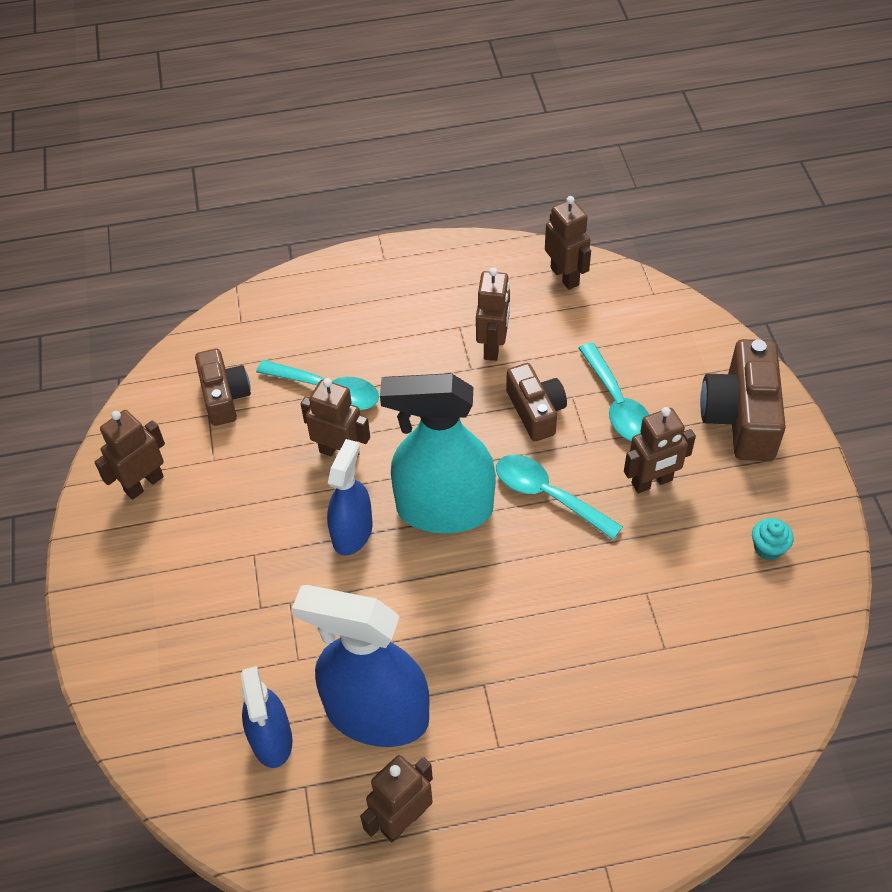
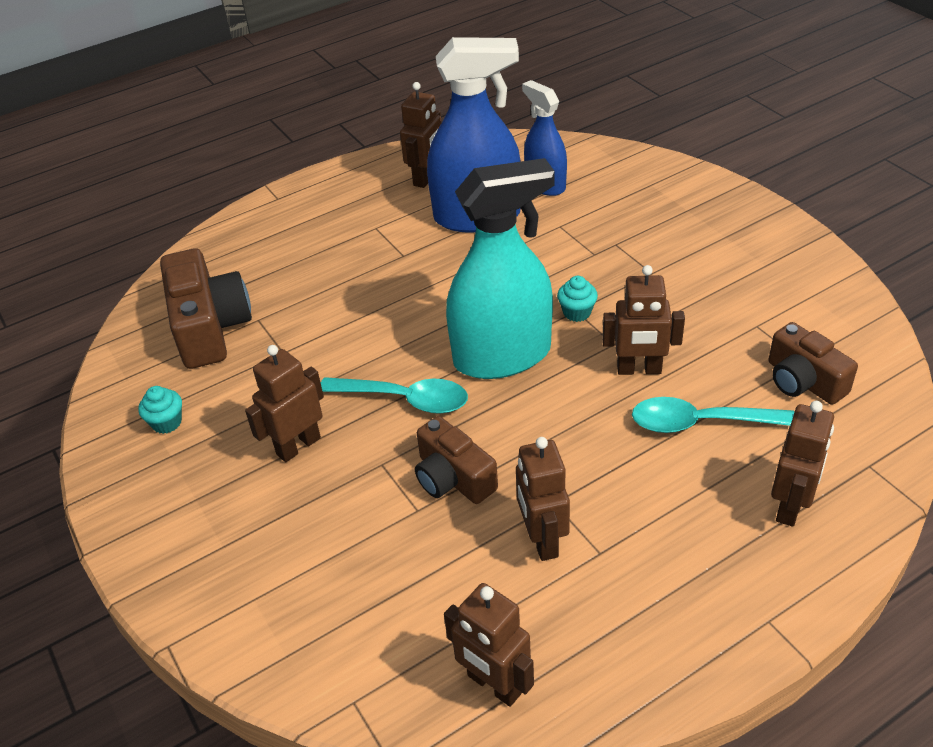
camera: 160 degrees right, 10 degrees down
(144, 484) = (800, 288): brown robot -> brown robot (790, 506)
(352, 532) = (577, 312): blue spray bottle -> turquoise cupcake
(617, 403) = (360, 518): turquoise spoon -> none
(741, 416) = (204, 552): brown camera -> brown camera (209, 327)

